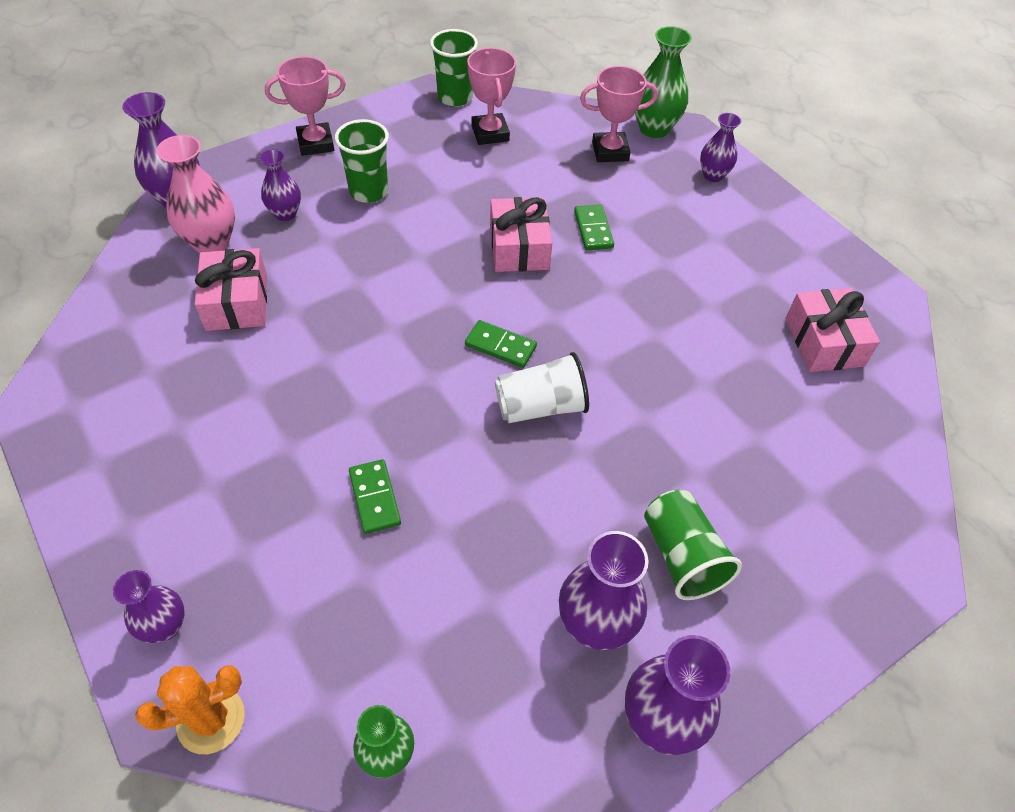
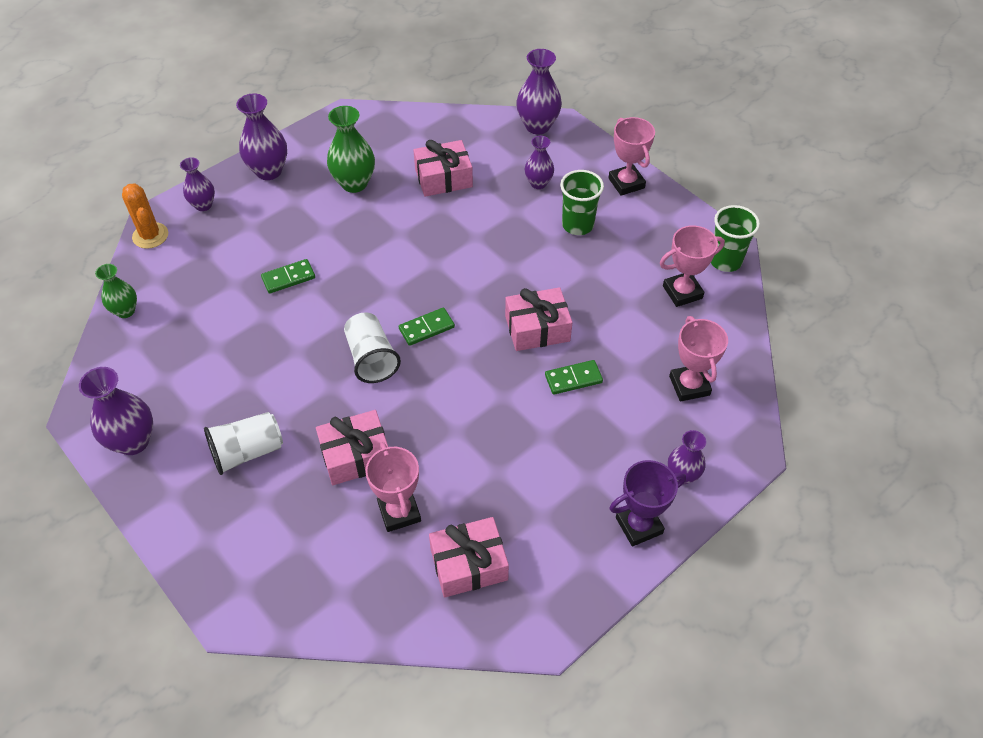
camera: 85 degrees right, 0 degrees up
(211, 243) = (498, 152): pink vase -> none
(500, 346) = (426, 328): green domino -> green domino turned 45 degrees clockwise
(595, 624) = (198, 403): purple vase -> purple vase (269, 171)
(654, 128) = (740, 421): green vase -> green vase (354, 183)
(682, 556) = (247, 452): green cup -> white cup
(689, 433) = (356, 455): none -> pink gift
(765, 396) = (399, 512): none -> pink trophy
(769, 213) = (639, 525): none -> purple trophy

